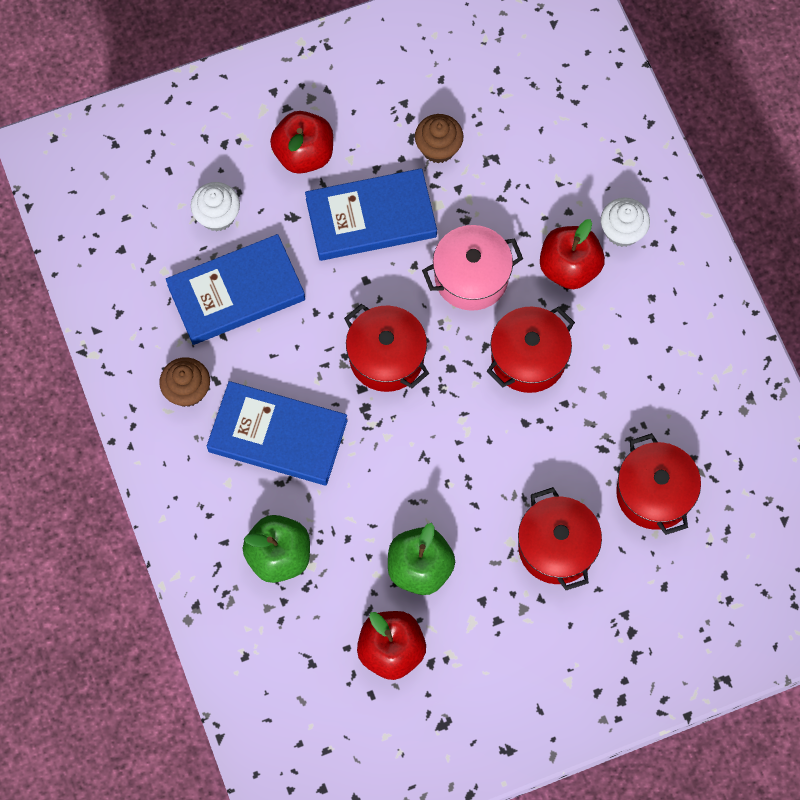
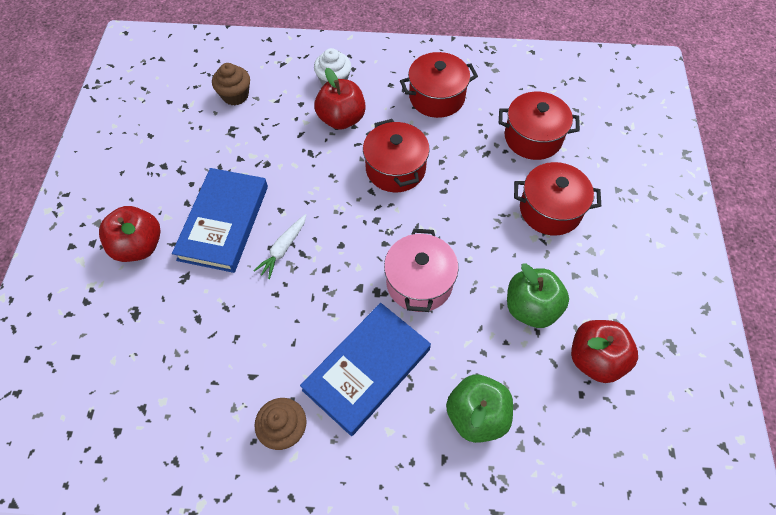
camera: 65 degrees left, 10 degrees down
(217, 215) = (143, 334): white cupcake -> none
(236, 293) = (221, 348): blue book -> none
(369, 293) = (283, 249): none -> white carrot
(386, 357) = (343, 259): red pot -> red pot (437, 97)
(438, 148) = (200, 157): brown cupcake -> brown cupcake (235, 95)
(471, 277) = (312, 178): pink pot -> pink pot (419, 282)

